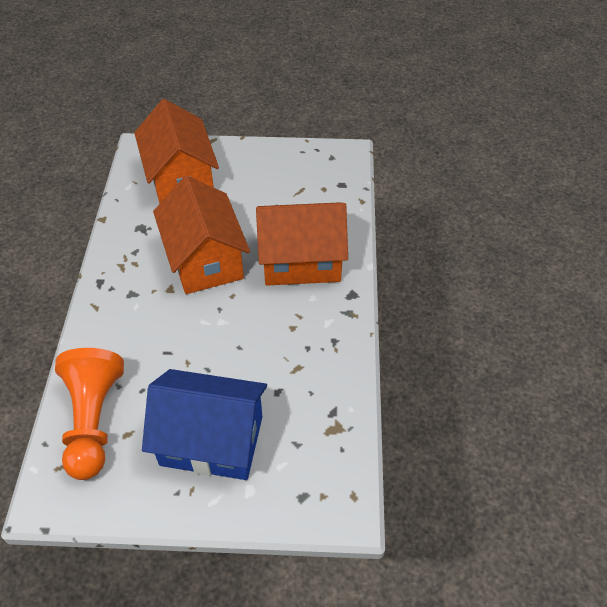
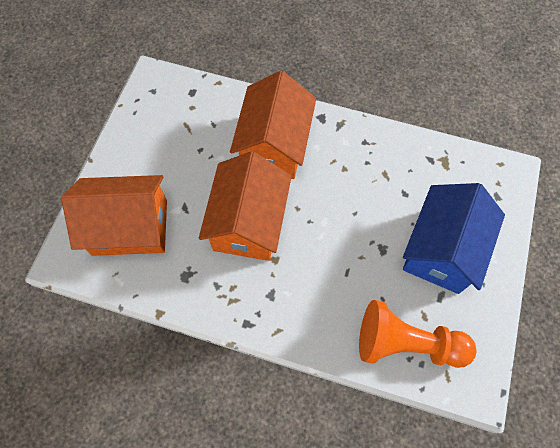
camera: 75 degrees left, 15 degrees up
(205, 259) = (248, 222): orange house -> orange house turned 75 degrees counterclockwise

